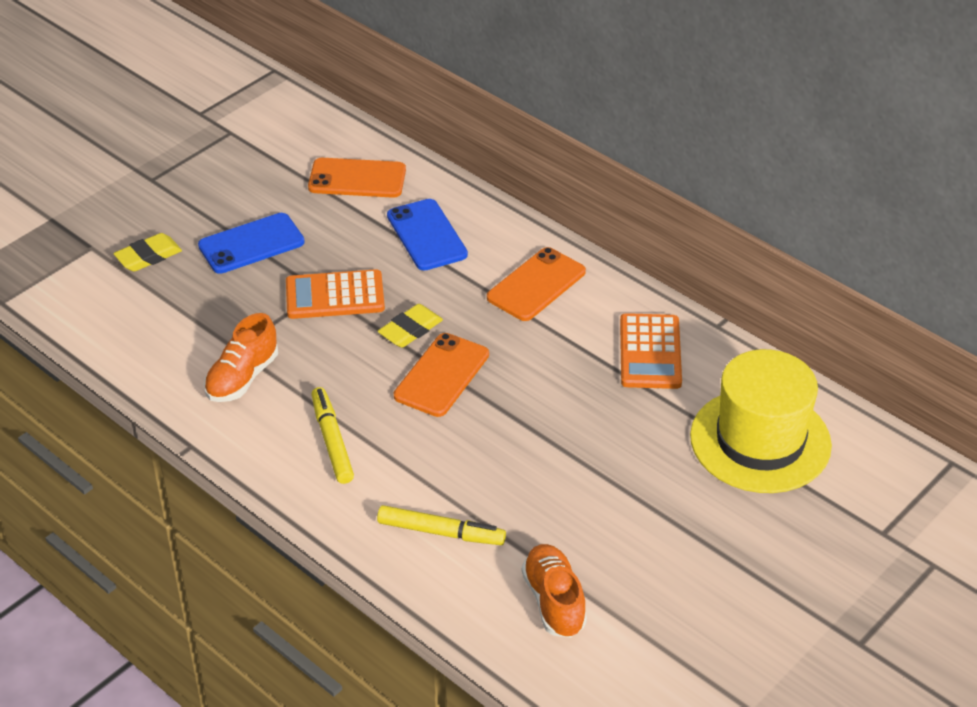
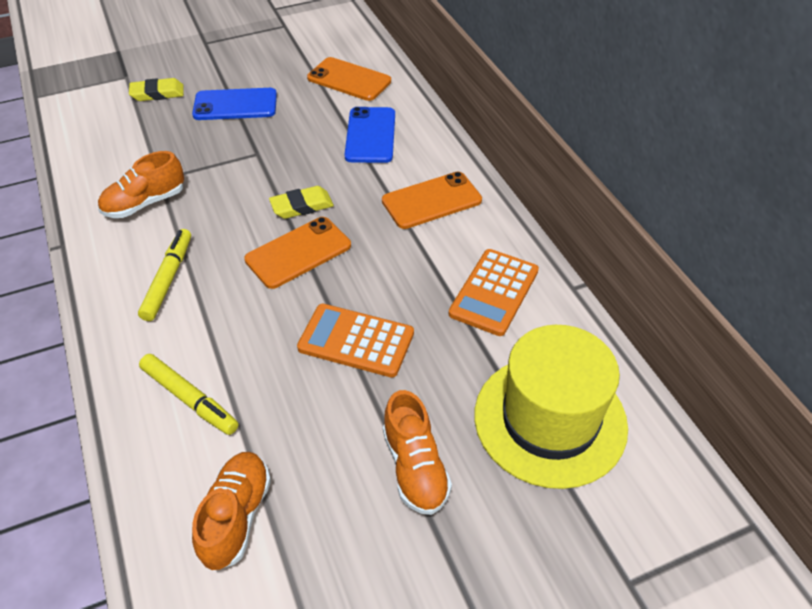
camera: 25 degrees right, 5 degrees up
(335, 295) = (265, 161): orange calculator -> orange calculator (356, 341)
(674, 514) = (415, 467): none -> orange shoe

